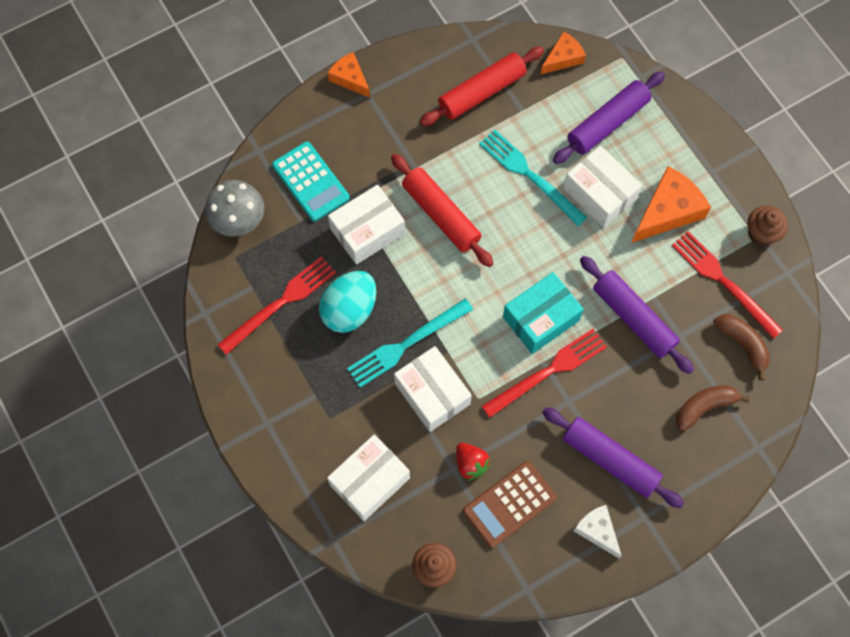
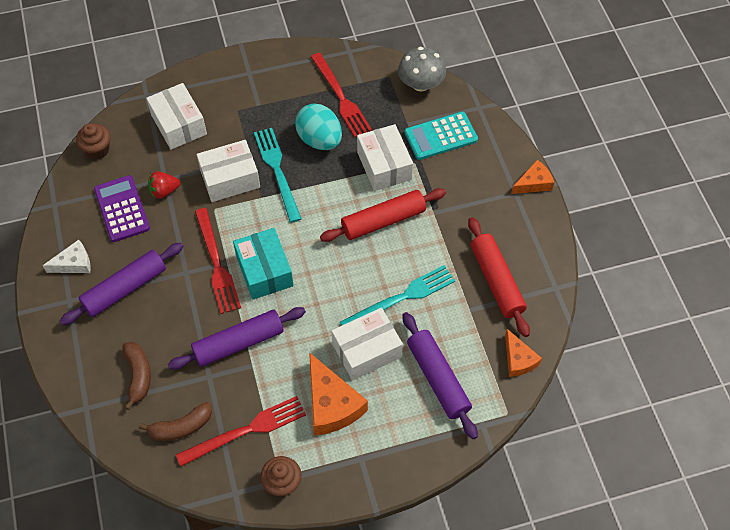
camera: 105 degrees right, 10 degrees down
(509, 504) = (122, 209): brown calculator -> purple calculator

